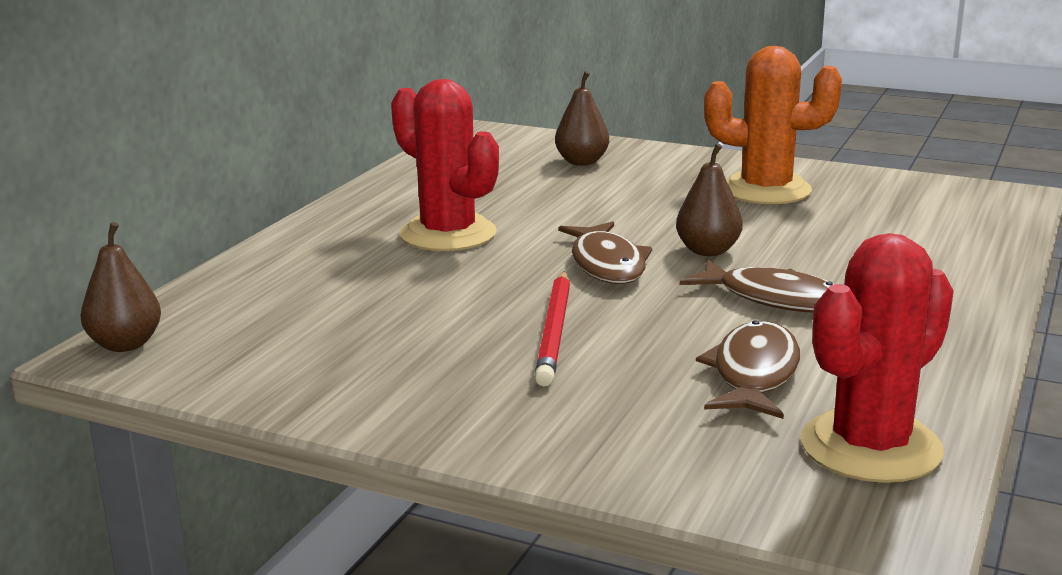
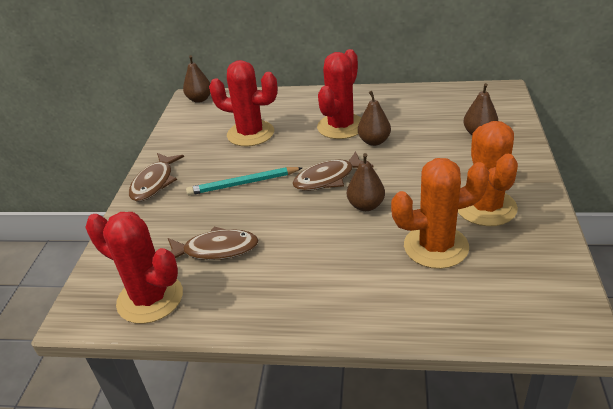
camera: 75 degrees right, 15 degrees up
(371, 307) = (250, 134): none -> red cactus
(527, 220) = (374, 141): none -> brown pear
(554, 331) = (243, 183): red pencil -> turquoise pencil
(775, 299) = (309, 241): brown fish -> brown fish (154, 183)
(835, 228) = (436, 247): none -> orange cactus

